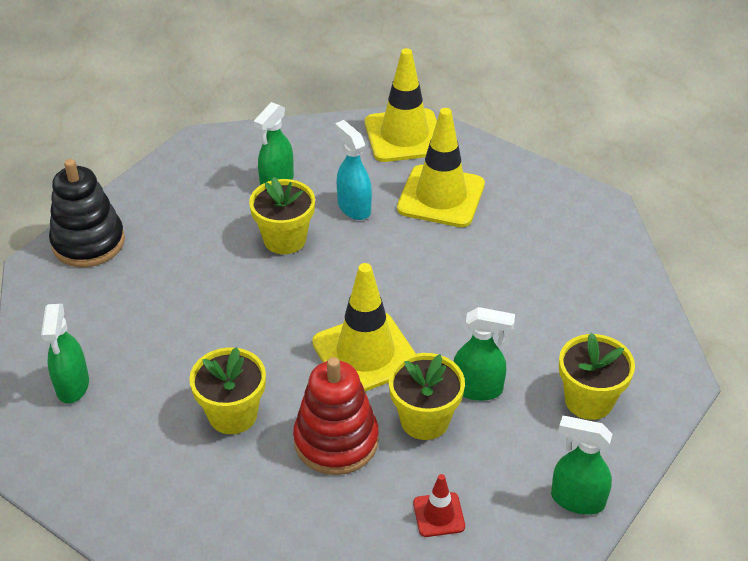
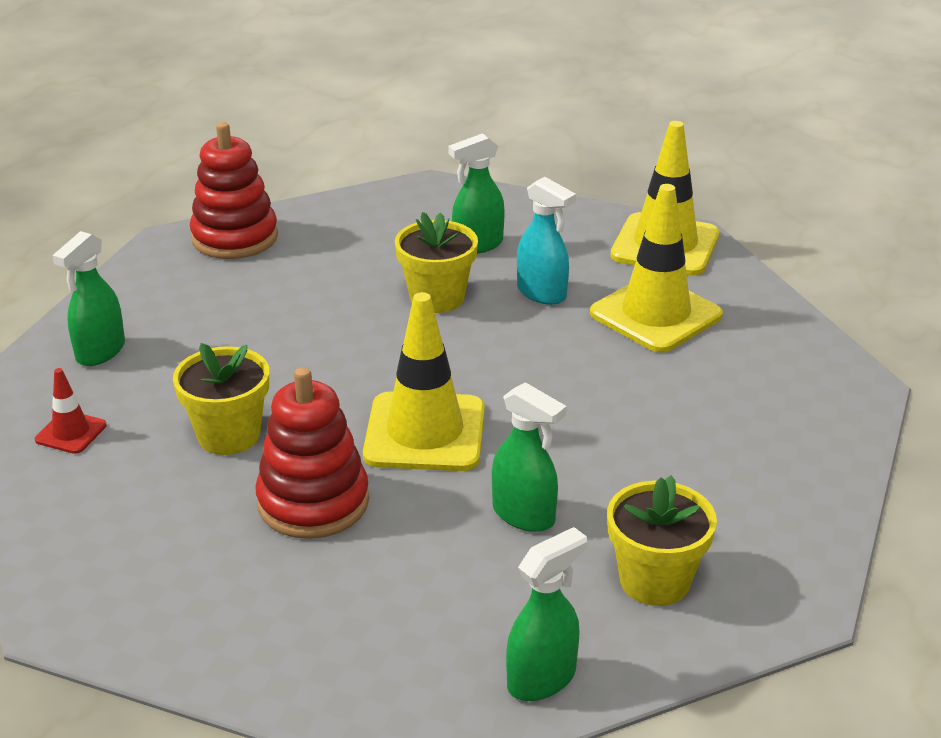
camera: 30 degrees right, 10 degrees down
(88, 242) = (235, 237): black stacking toy -> red stacking toy
(354, 207) = (542, 293): turquoise spray bottle -> turquoise spray bottle turned 135 degrees clockwise
(424, 420) = (431, 521): yellow flower pot -> none
(438, 515) = (359, 621): red traffic cone -> red traffic cone (71, 432)
(577, 500) = (542, 678): green spray bottle -> green spray bottle turned 90 degrees clockwise

